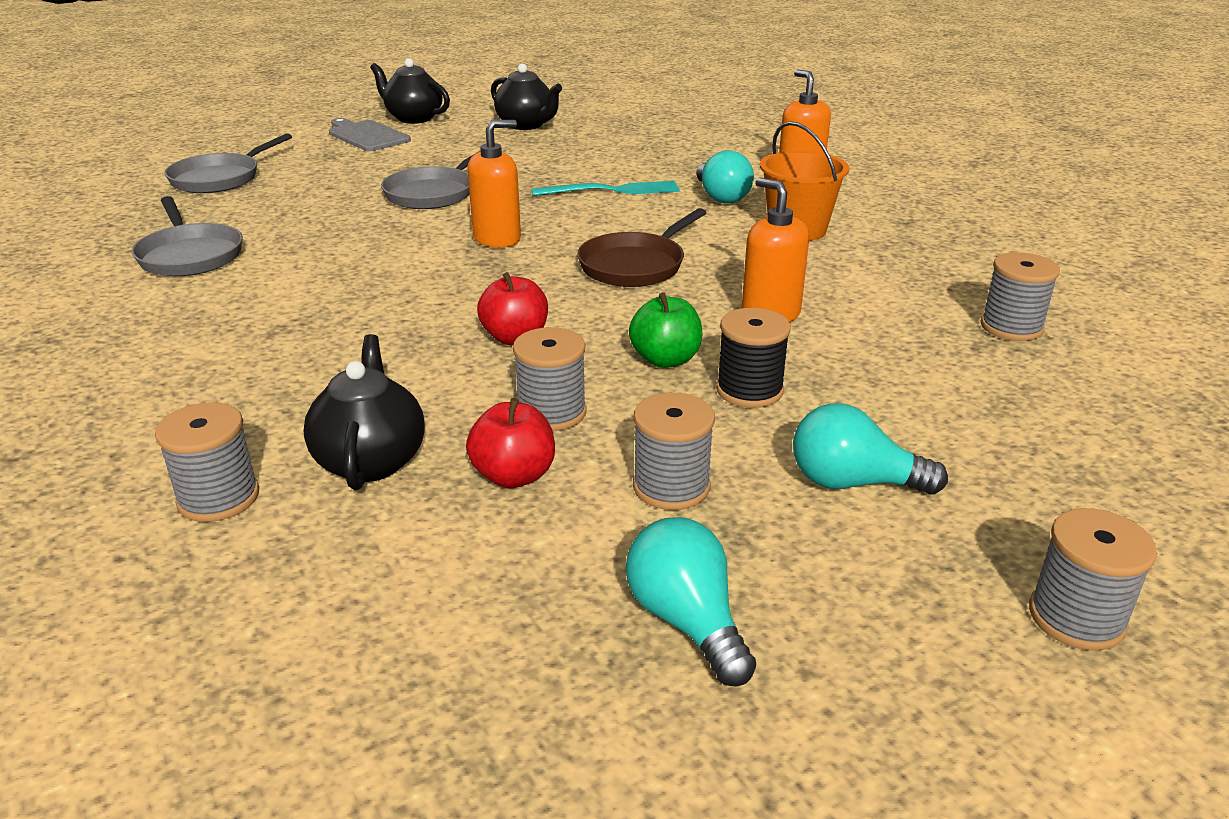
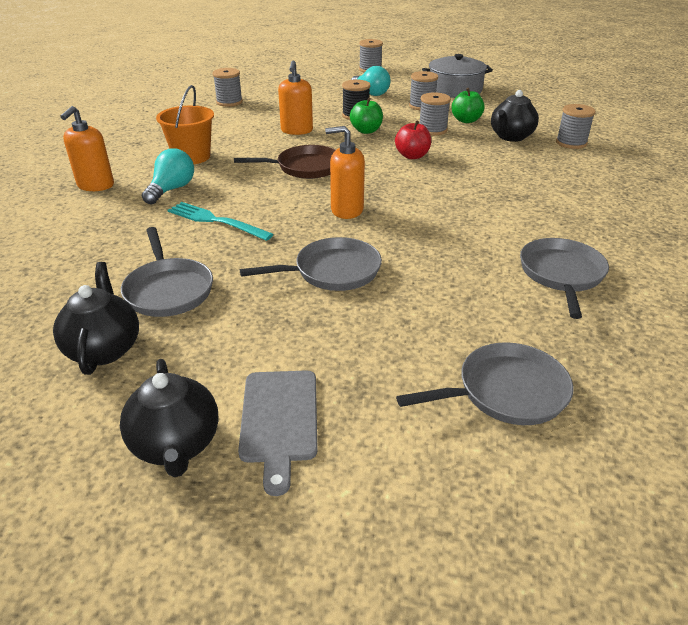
camera: 140 degrees left, 5 degrees up
(514, 476) = (466, 120): red apple -> green apple
(547, 150) = (168, 290): none -> grey pan
(687, 621) = (455, 89): turquoise light bulb -> grey pot

